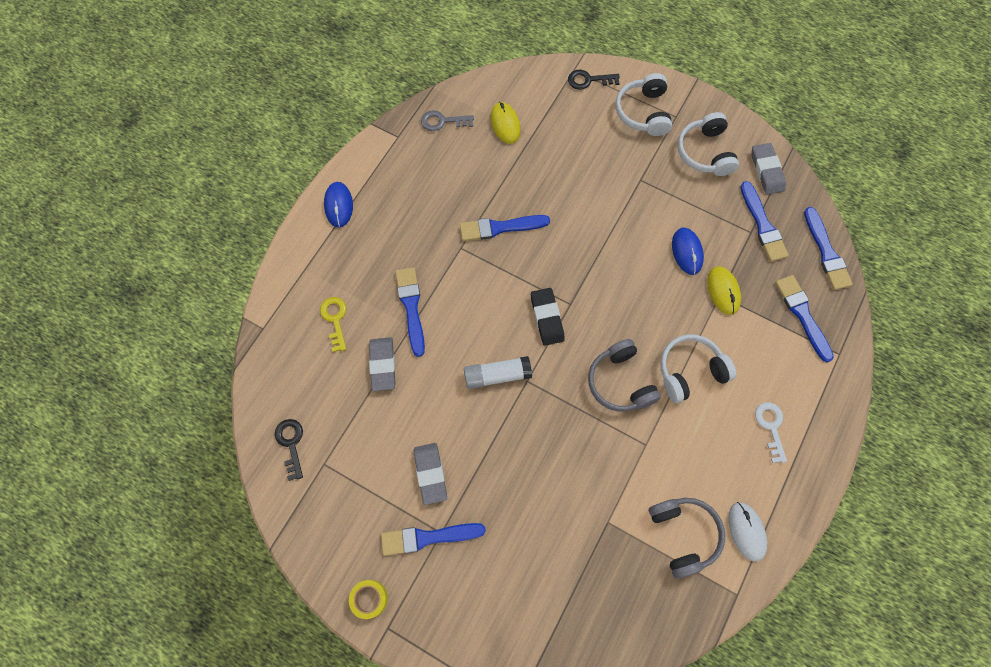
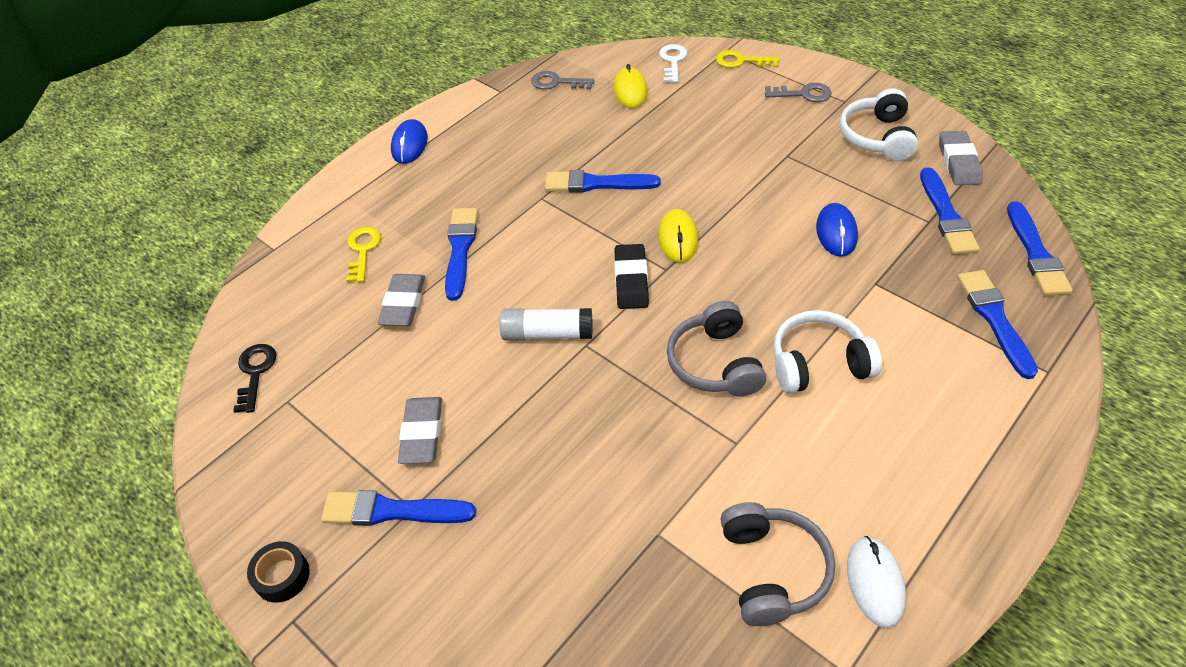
camera: 15 degrees right, 20 degrees down
(369, 599) = (282, 576): yellow tape -> black tape
(589, 80) = (741, 61): black key -> yellow key
(643, 112) = (803, 94): white headphones -> grey key
(723, 291) = (880, 279): yellow mouse -> yellow mouse (678, 238)
(771, 427) = (931, 448): white key -> white key (672, 61)

